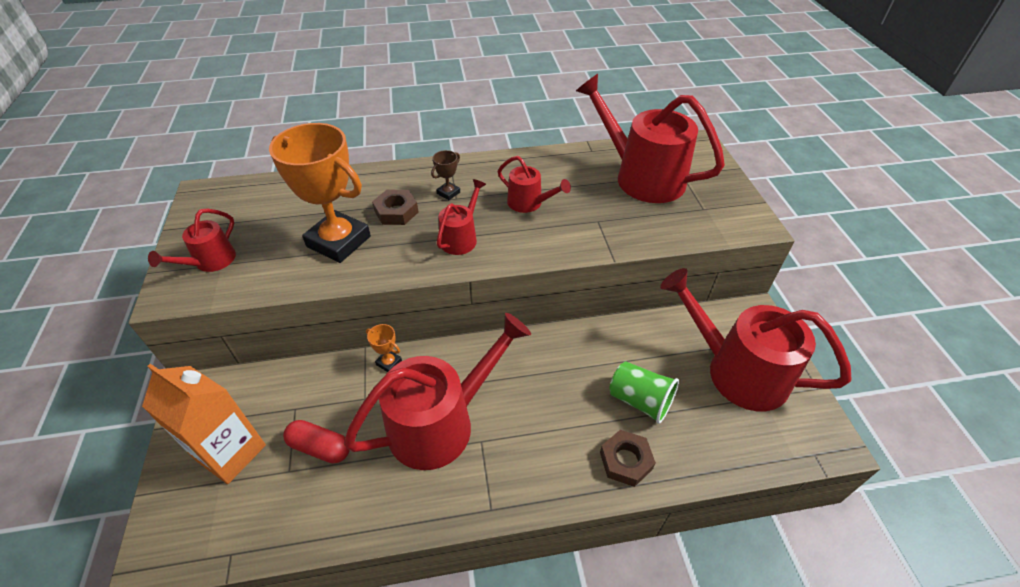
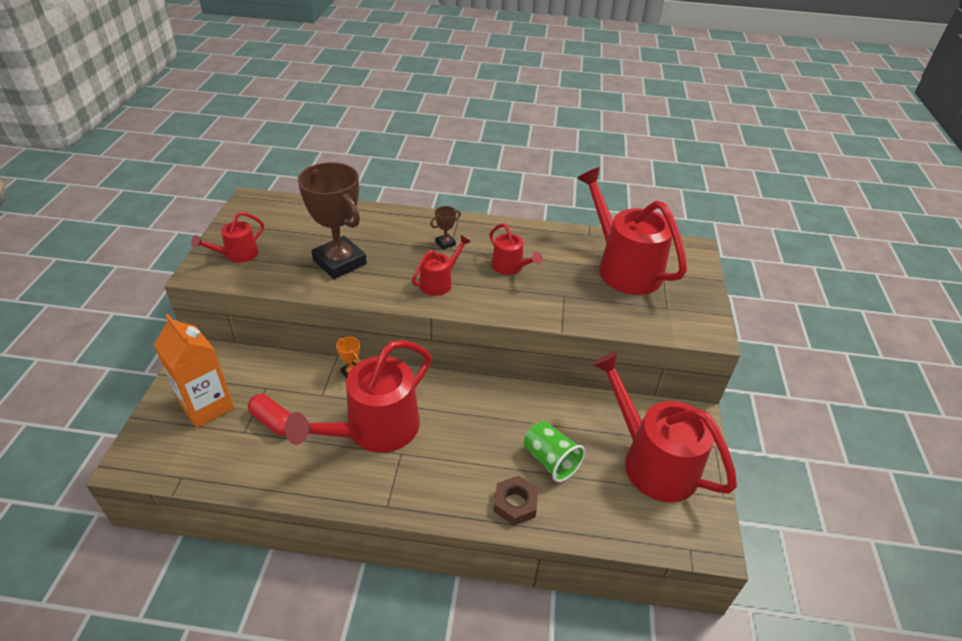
camera: 15 degrees right, 5 degrees down
(339, 241) = (340, 262): orange trophy -> brown trophy
(396, 212) = (395, 249): brown nut -> none
(441, 422) = (375, 430): red watering can -> red watering can turned 150 degrees clockwise

